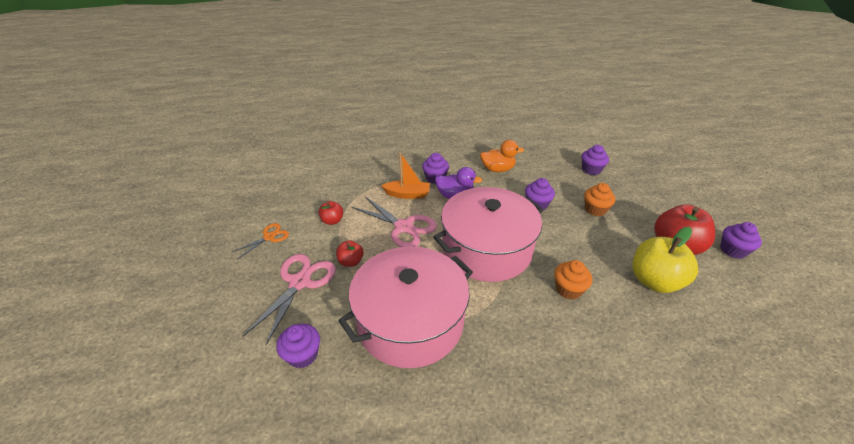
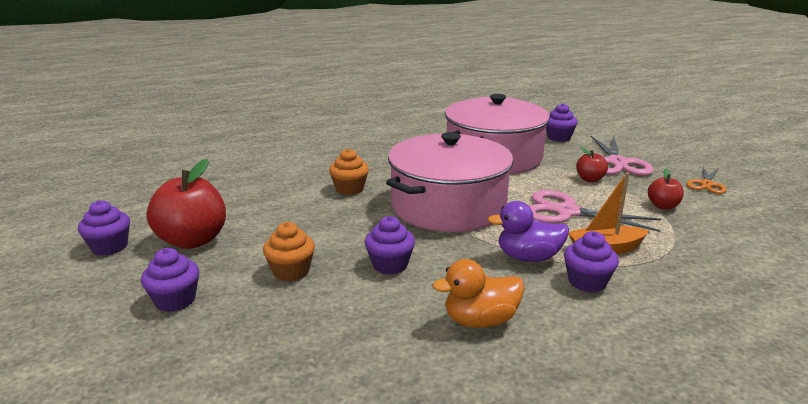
camera: 165 degrees right, 15 degrees down
(591, 170) = (269, 356): purple cupcake -> purple cupcake (175, 300)
(654, 281) = (248, 206): yellow apple -> none

